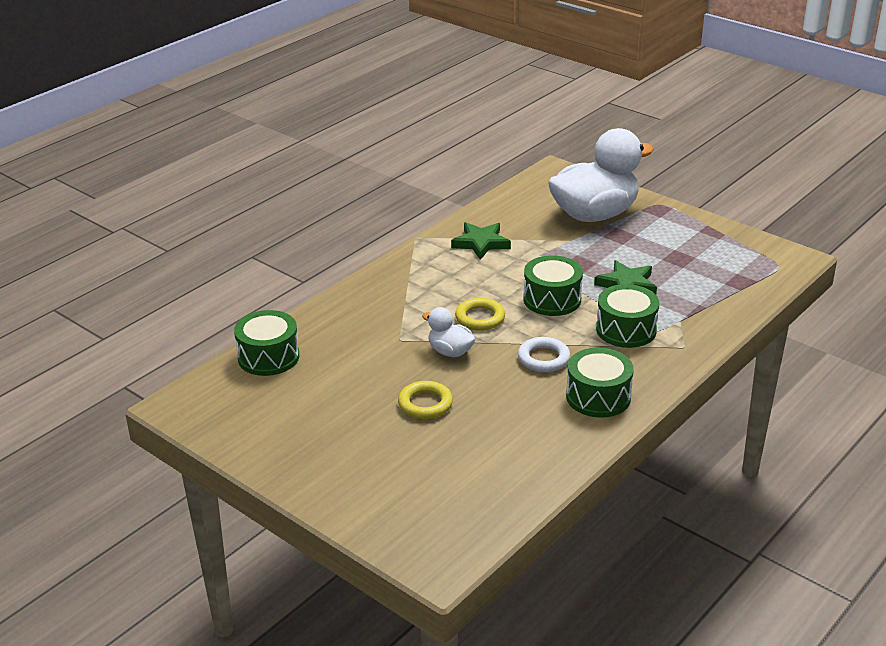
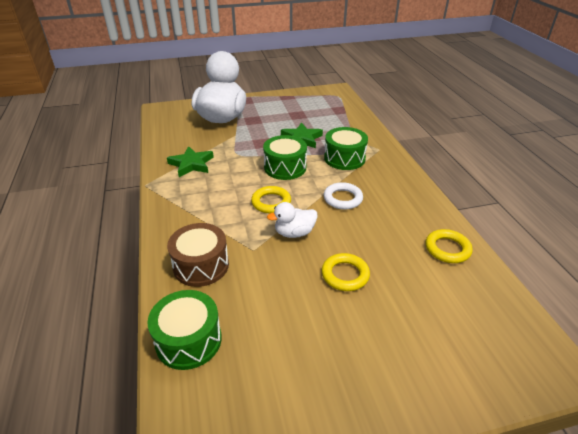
camera: 55 degrees left, 5 degrees up
(349, 322) = (201, 265): none -> brown drum
(540, 455) = (447, 249): none -> yellow ring
(598, 397) = (402, 197): green drum -> none

